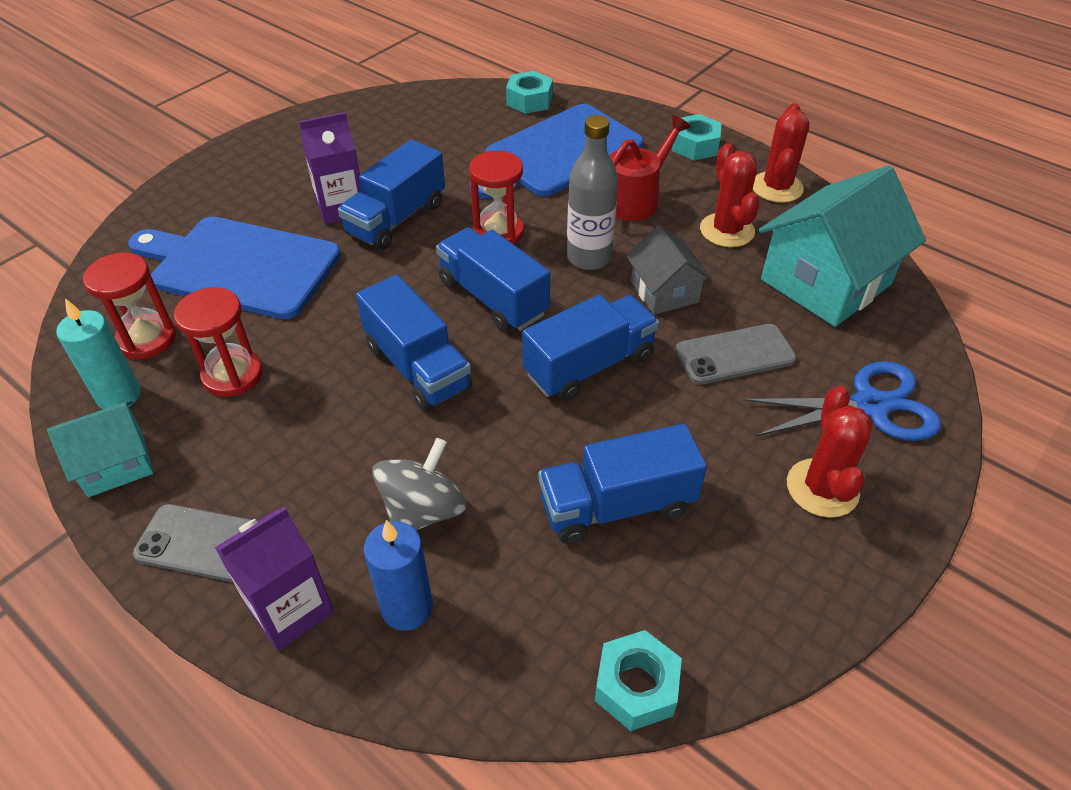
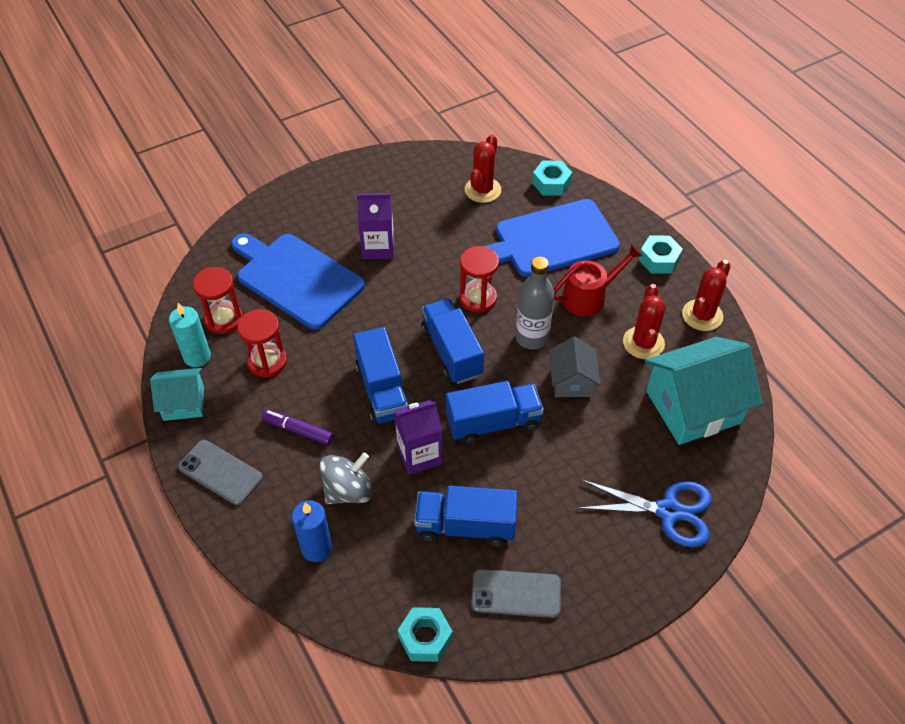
camera: 20 degrees right, 5 degrees up
(290, 609) = (252, 527): purple carton -> purple carton (419, 455)
(314, 451) = (298, 430): none -> purple marker
(396, 219) = (412, 268): blue truck -> none
(735, 355) = (596, 445): grey phone -> grey phone (516, 593)
(822, 488) = (602, 557): red cactus -> red cactus (482, 190)

